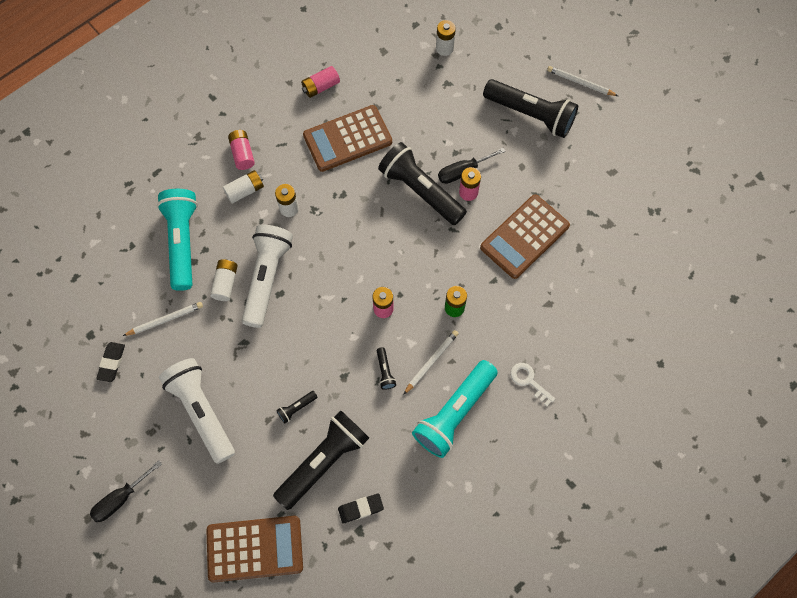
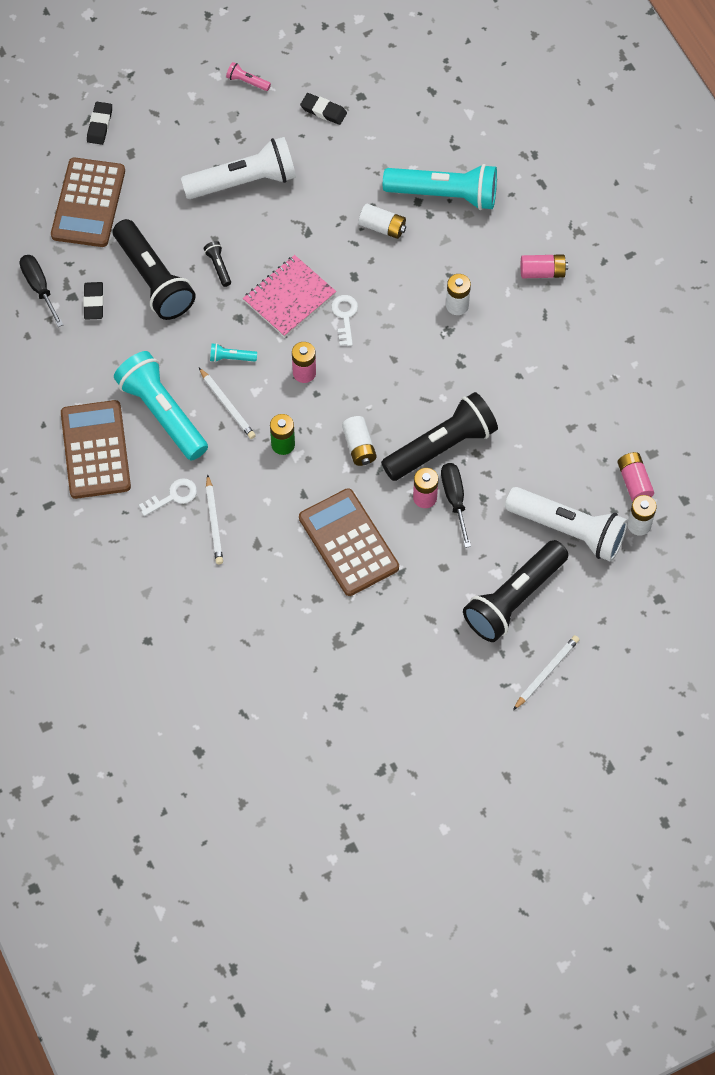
camera: 105 degrees right, 5 degrees down
(89, 440) = (247, 81): none -> pink flashlight
(121, 498) = (178, 100): black screwdriver -> black screwdriver (39, 287)
(163, 566) = (99, 125): none -> black eraser
(165, 319) = (357, 165): white pencil -> white pencil (214, 522)
(245, 190) = (493, 266): white battery -> white battery (359, 446)
(267, 278) = (376, 267): white flashlight -> white flashlight (568, 530)
(313, 340) = (289, 297): none -> pink notebook
(321, 87) = (615, 372): pink battery -> pink battery (634, 482)
(321, 291) = (345, 316): none -> white key
(347, 139) = (533, 385): brown calculator -> brown calculator (95, 450)
(385, 371) = (231, 358): black flashlight -> turquoise flashlight

